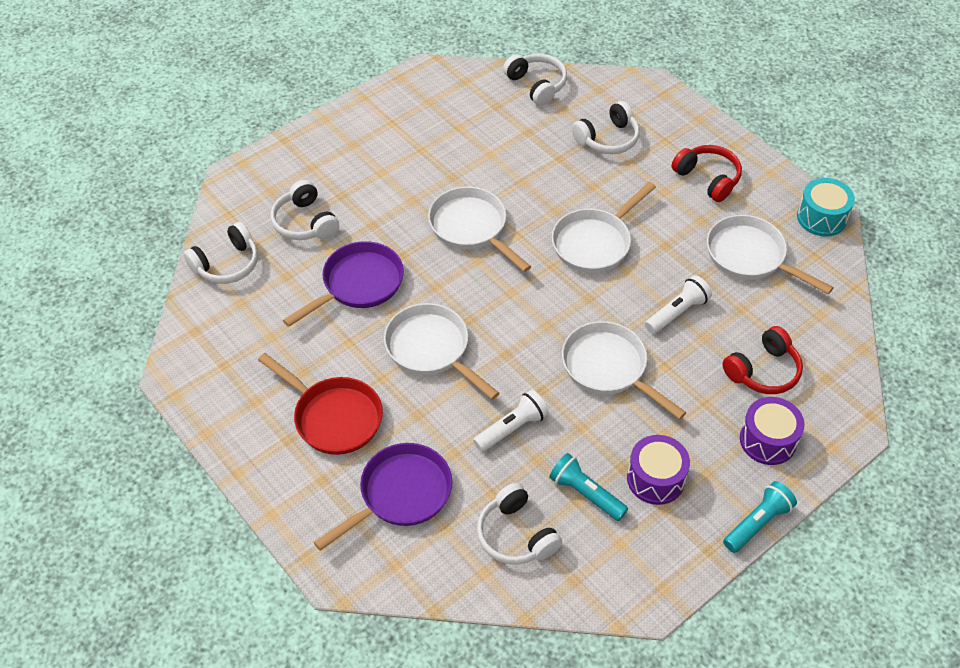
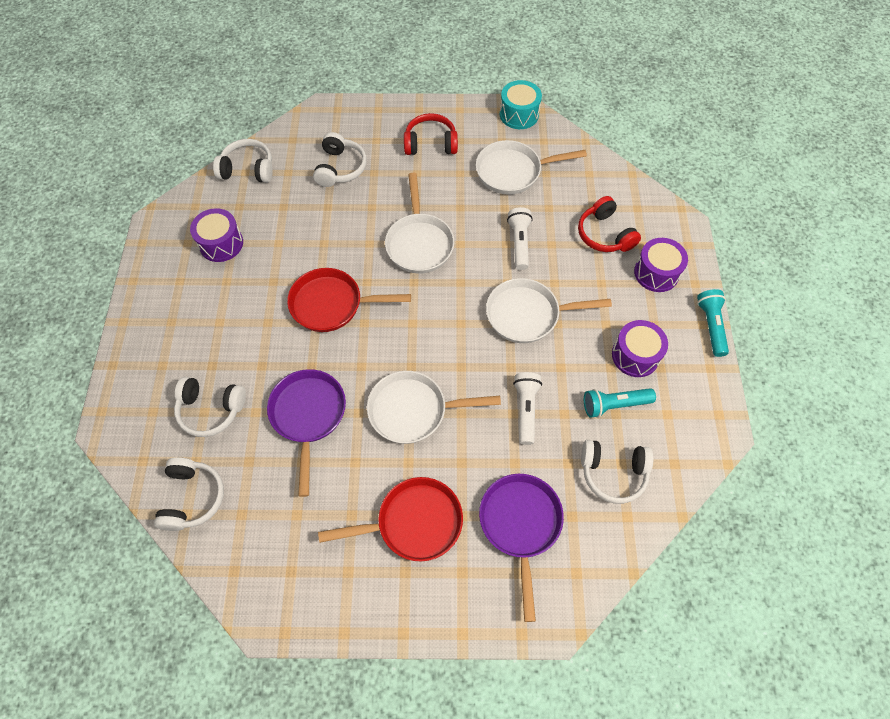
camera: 50 degrees left, 10 degrees up
(450, 121) = (221, 243): none -> purple drum
(471, 228) = (331, 304): white pan -> red pan
(763, 371) = (604, 234): red headphones -> red headphones turned 150 degrees clockwise

